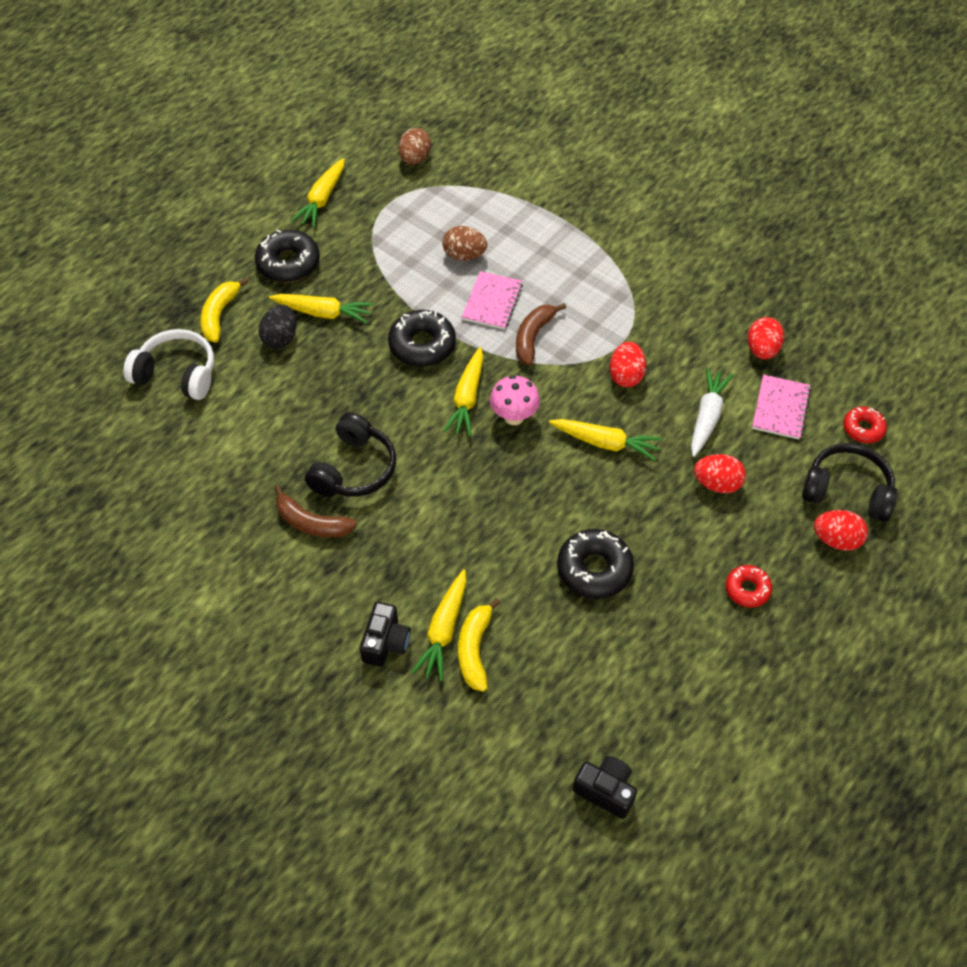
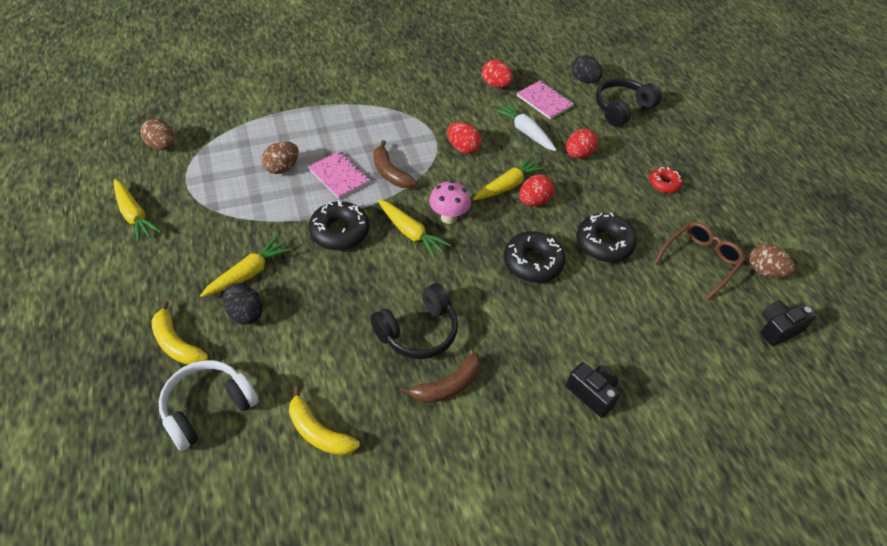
camera: 60 degrees left, 5 degrees down
(288, 263) = (174, 269): black donut -> black donut (533, 263)
(354, 469) = (418, 331): black headphones -> black headphones turned 90 degrees clockwise
(444, 630) = (603, 351): yellow carrot -> none
(475, 649) = (630, 341): yellow banana -> yellow banana (318, 432)
(646, 674) = (700, 261): none -> brown glasses
(687, 748) = (764, 271): none -> brown egg
(836, 540) = (652, 131): red egg -> red egg (534, 201)
(863, 428) = (584, 80): red donut -> black egg

